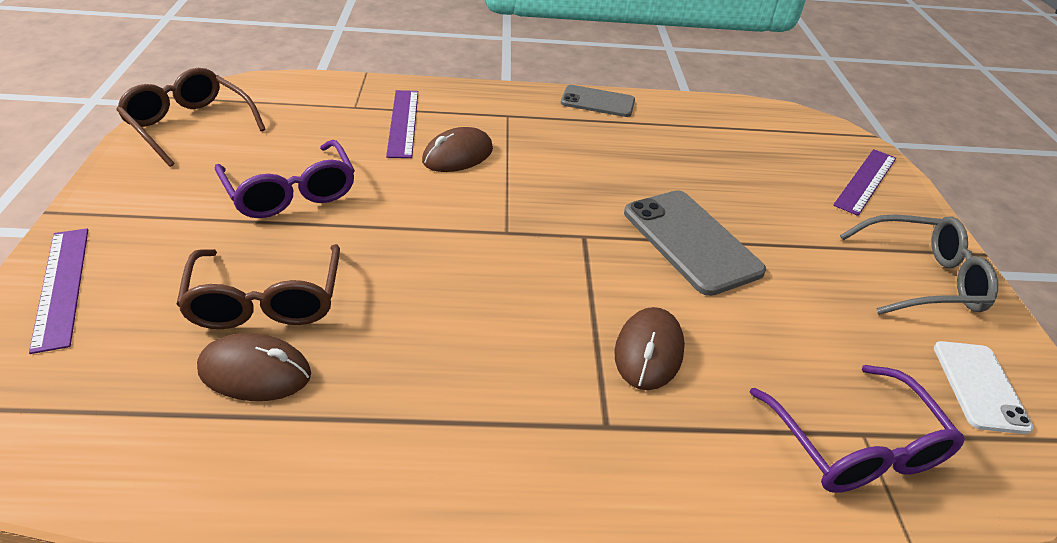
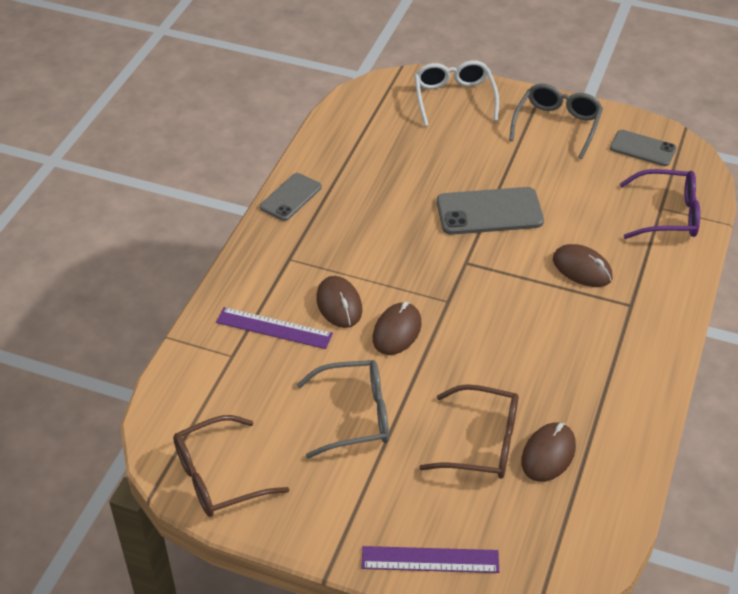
camera: 65 degrees left, 5 degrees up
(291, 192) = (354, 416): purple glasses -> grey glasses
(435, 201) = (397, 331): none -> brown mouse
(866, 181) = (454, 99): purple ruler -> white glasses
(979, 386) = (642, 148): white phone -> grey phone

